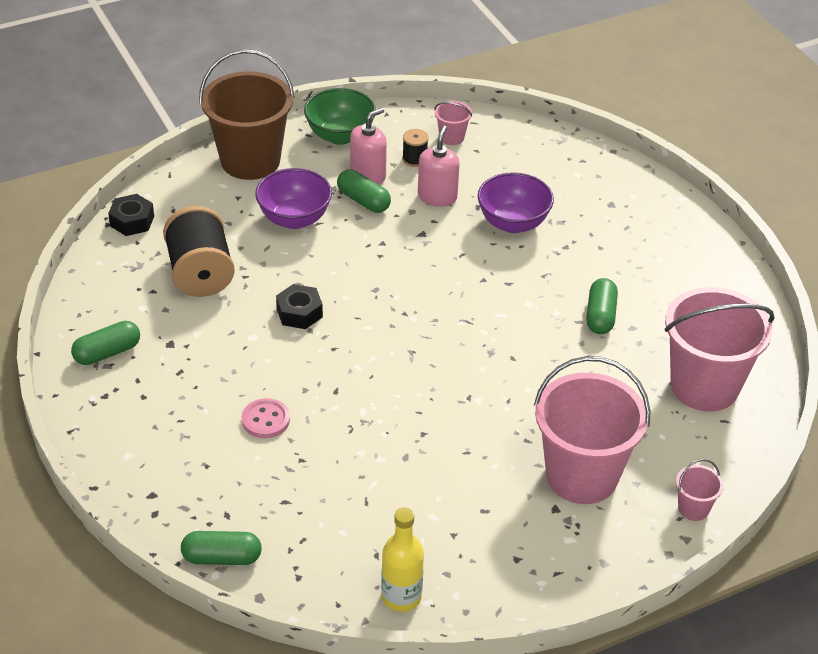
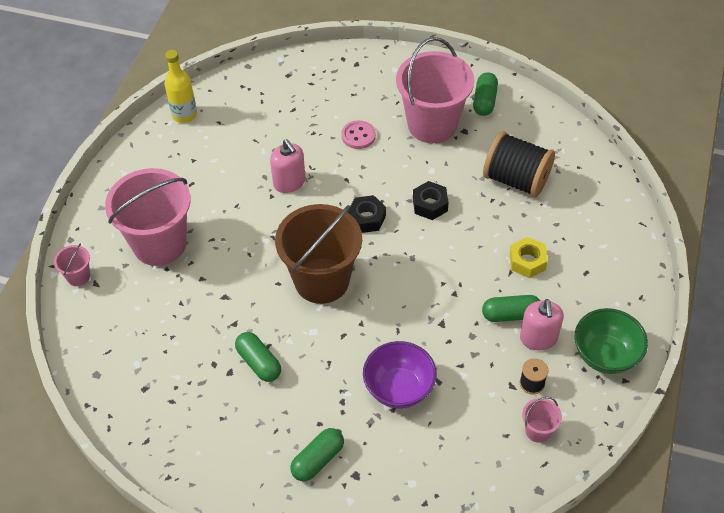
camera: 135 degrees right, 10 degrees up
(132, 221) = (604, 176): black nut -> black nut (366, 218)
(222, 557) = (286, 66): green capsule -> green capsule (318, 460)
(250, 161) = (620, 278): brown bucket -> brown bucket (321, 280)
(294, 219) = (527, 261): purple bowl -> yellow nut
(437, 197) = (473, 363): pink soap dispenser -> pink soap dispenser (289, 182)
(704, 386) = (142, 366): pink bucket -> pink bucket (432, 124)

